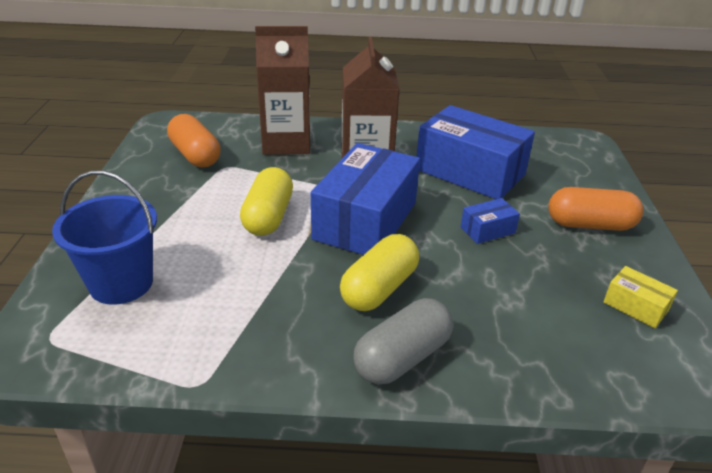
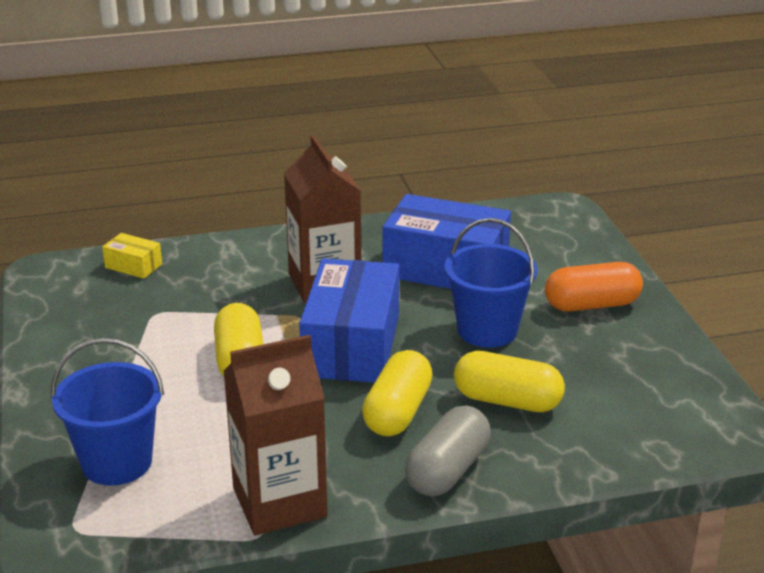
camera: 15 degrees left, 5 degrees down
(195, 155) = (110, 306): orange capsule -> none
(286, 143) = (214, 271): brown carton -> brown carton (279, 502)
(484, 299) = (507, 401): none -> yellow capsule
(487, 230) = (487, 330): blue box -> blue bucket
(635, 306) = (655, 378): yellow box -> yellow box (133, 266)

